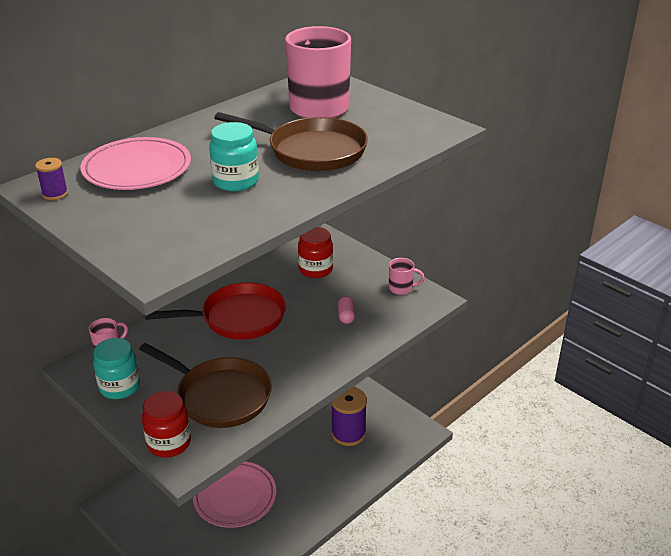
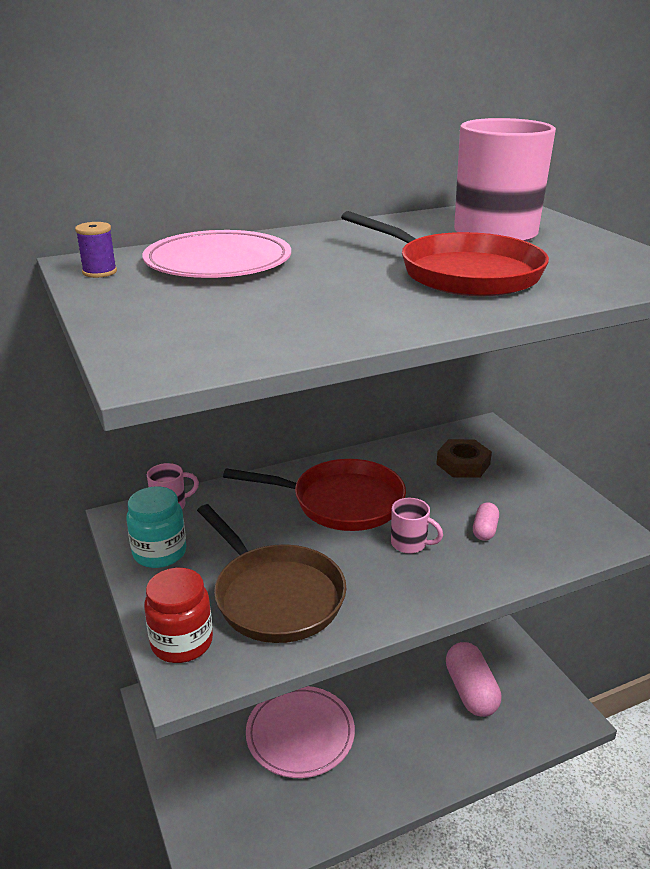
camera: 20 degrees right, 5 degrees down
(236, 181) = (336, 290): turquoise jar -> none
(311, 151) = (461, 273): brown pan -> red pan
(315, 269) = (463, 464): red jar -> brown nut
(348, 433) = (470, 691): purple spool -> pink capsule
(401, 288) = (574, 511): pink mug -> pink mug (410, 544)

